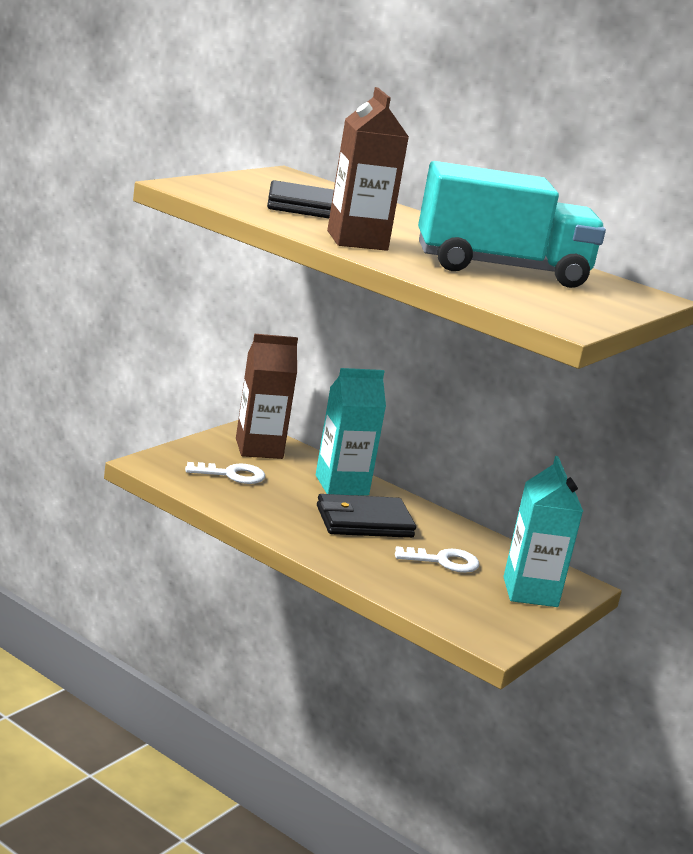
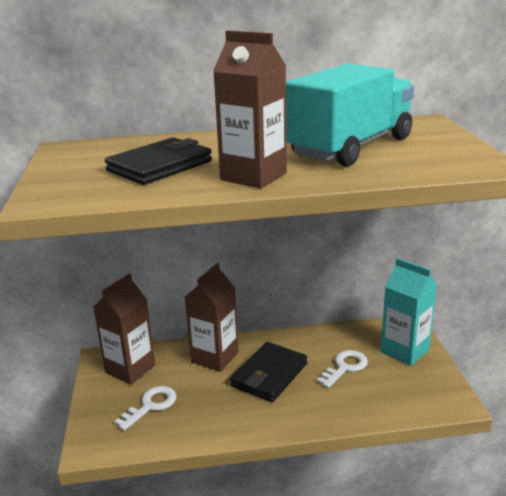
camera: 40 degrees left, 5 degrees up
(341, 485) = (215, 357): turquoise carton -> brown carton

